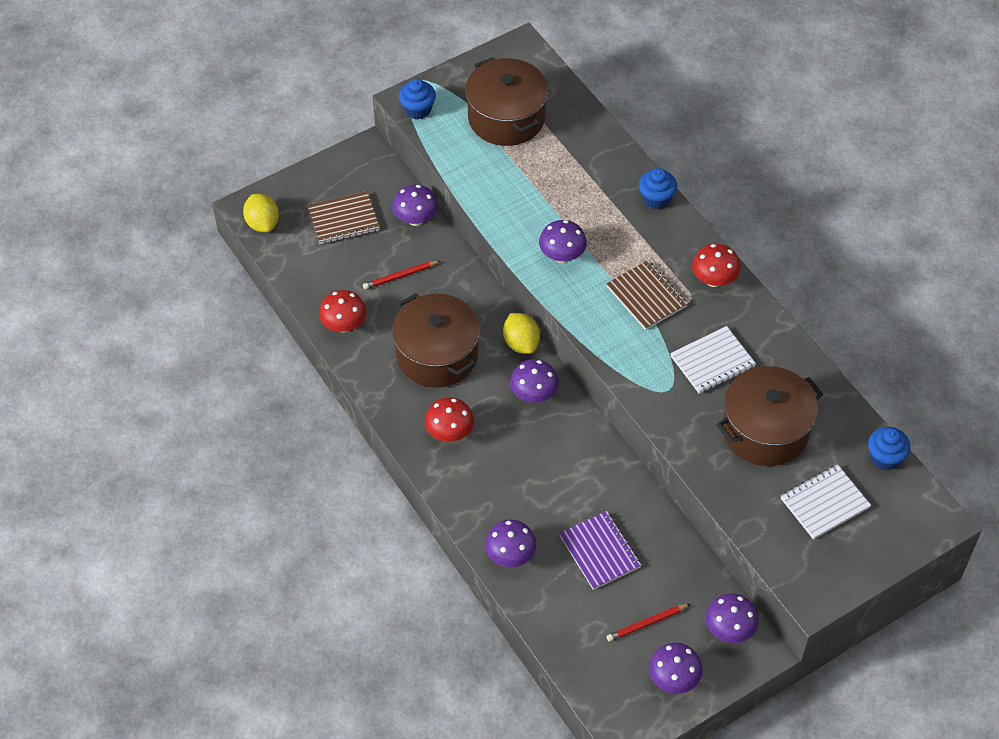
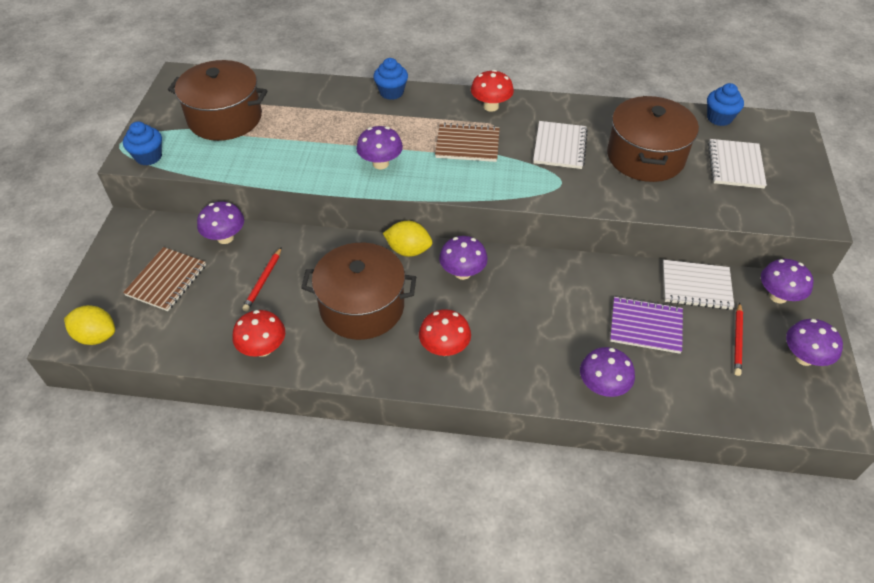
camera: 50 degrees left, 5 degrees down
(681, 564) = (696, 286): none -> white notebook

